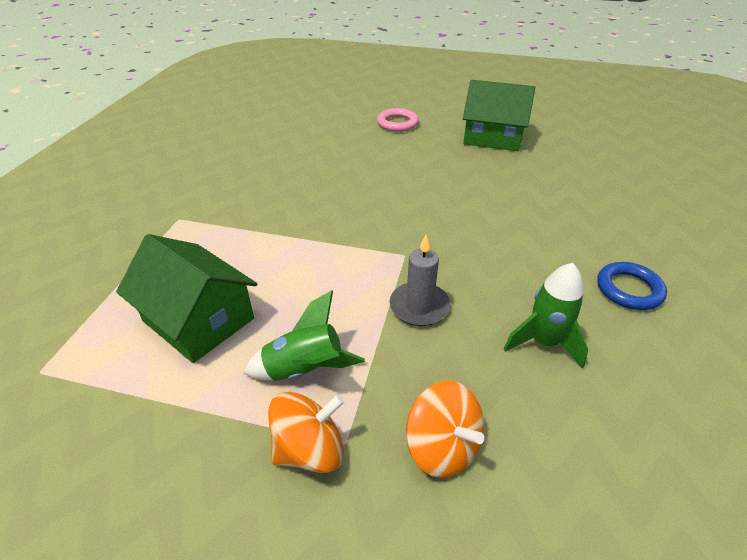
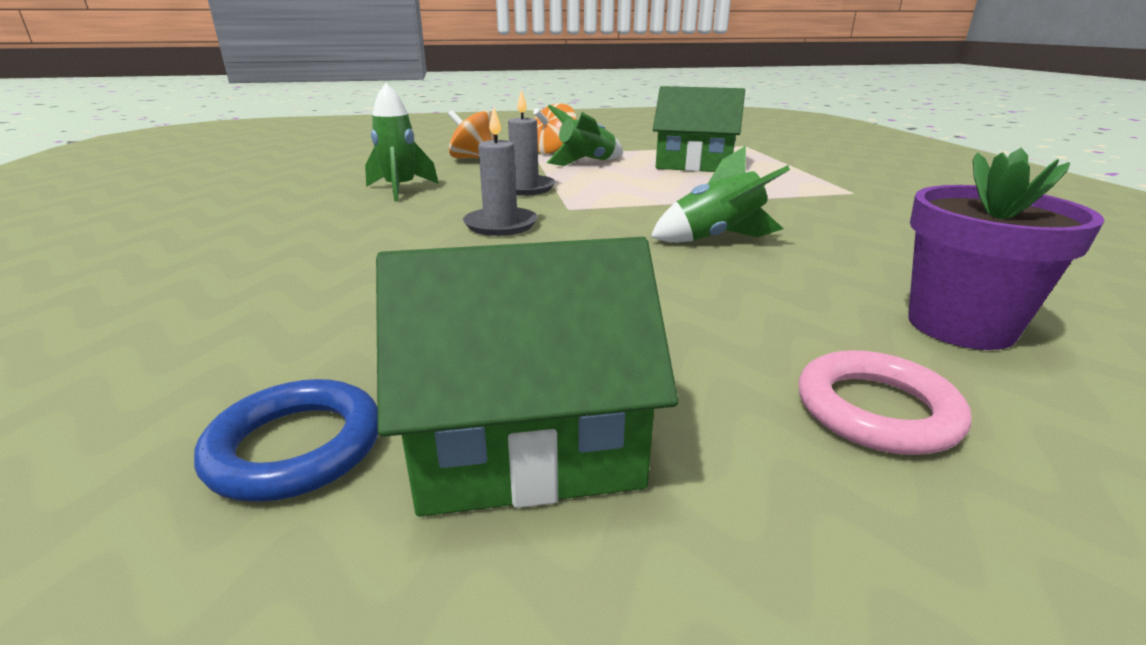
camera: 155 degrees right, 15 degrees down
(329, 133) = (960, 326): none -> purple flower pot
(346, 195) = (716, 238): none -> green rocket
(464, 244) = (501, 225): none -> grey candle
(629, 289) = (284, 225): blue ring -> blue ring (295, 447)

